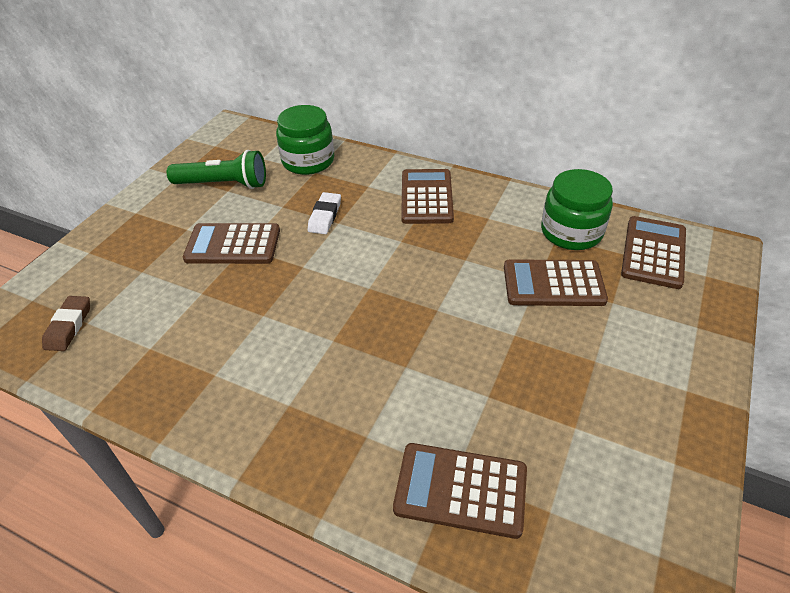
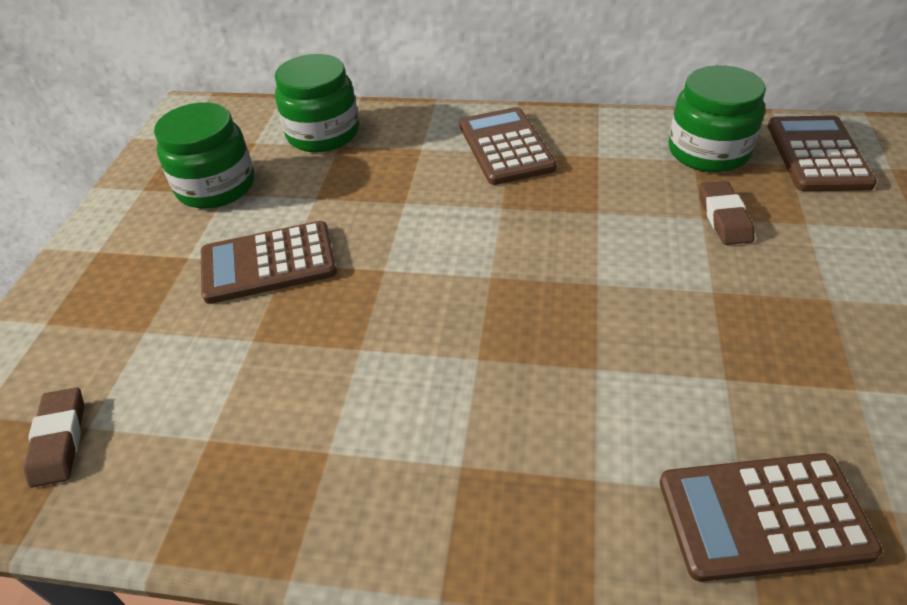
camera: 15 degrees left, 0 degrees up
(224, 184) = (216, 186): green flashlight -> green jar
(325, 216) = (382, 198): white eraser -> none
(553, 284) = (724, 217): brown calculator -> brown eraser

